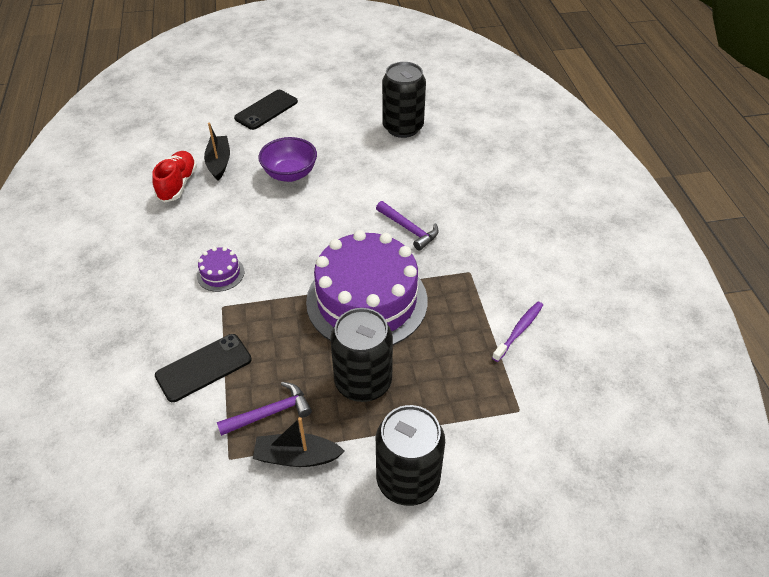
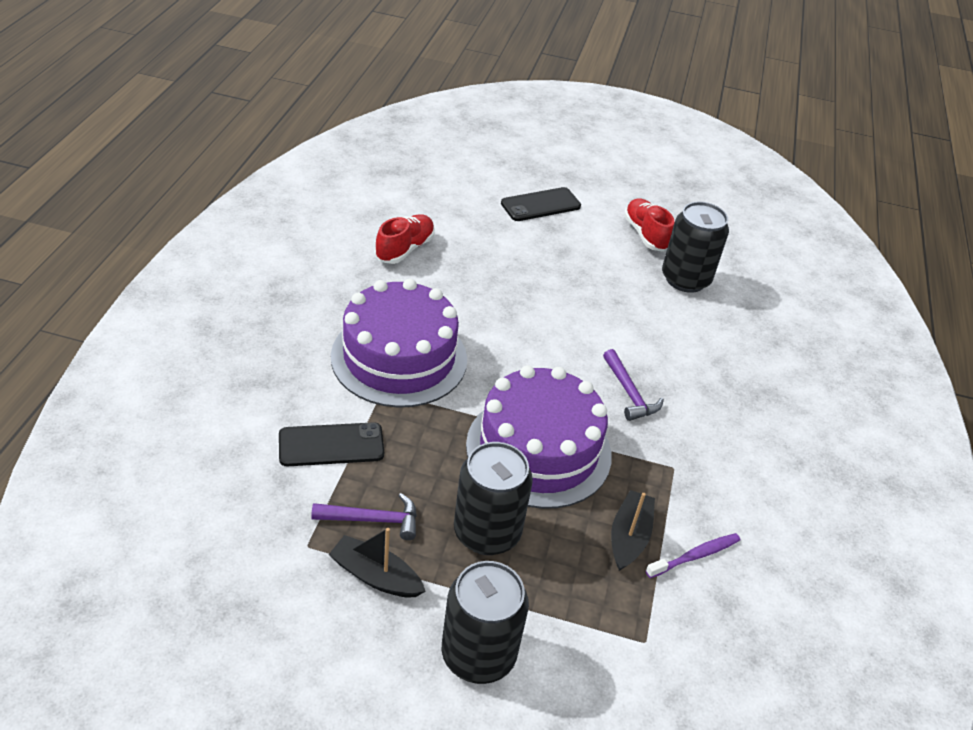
camera: 20 degrees right, 5 degrees down
(219, 162) = (459, 242): black boat -> black boat (629, 536)
(220, 273) = (399, 357): purple cake -> purple cake, size x2.49
(290, 174) = (529, 283): purple bowl -> none
(356, 104) = (645, 234): none -> red shoe

